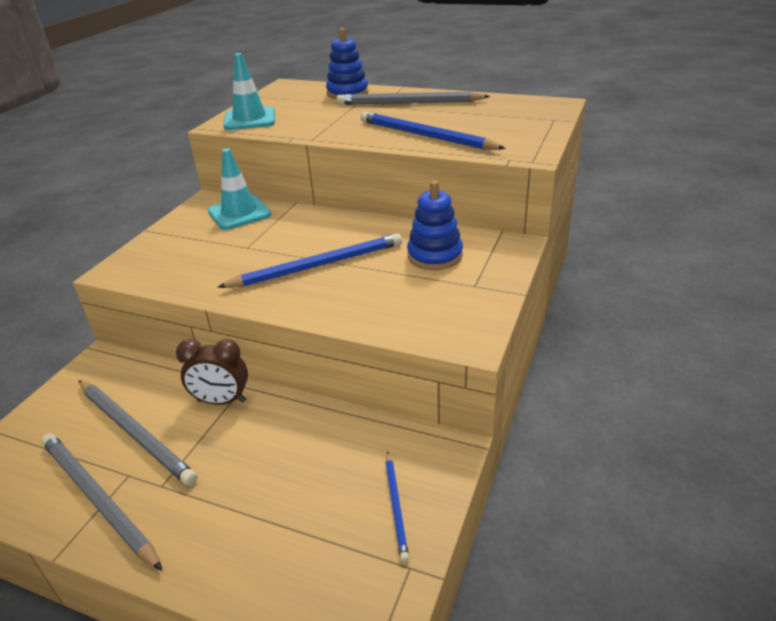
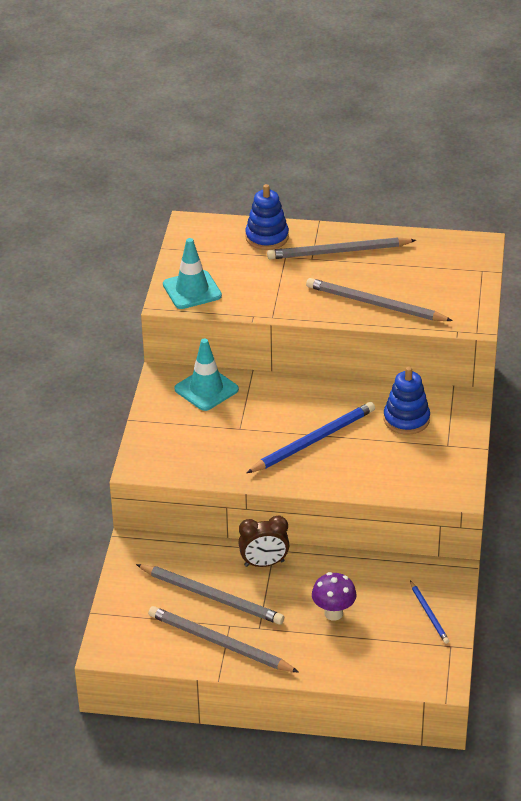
camera: 15 degrees left, 5 degrees up
(267, 481) = (333, 613): none -> purple mushroom
(425, 136) = (375, 304): blue pencil -> grey pencil

